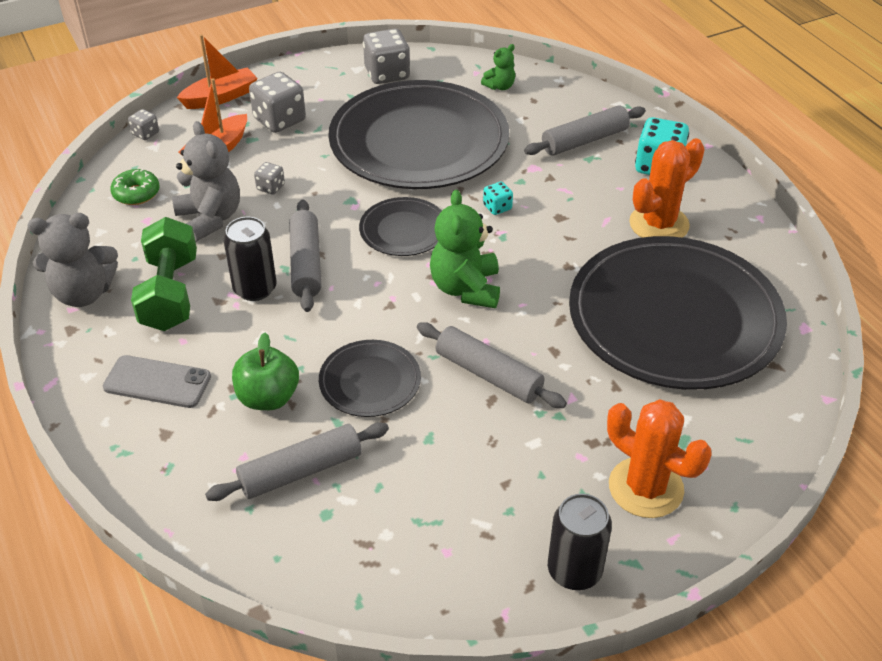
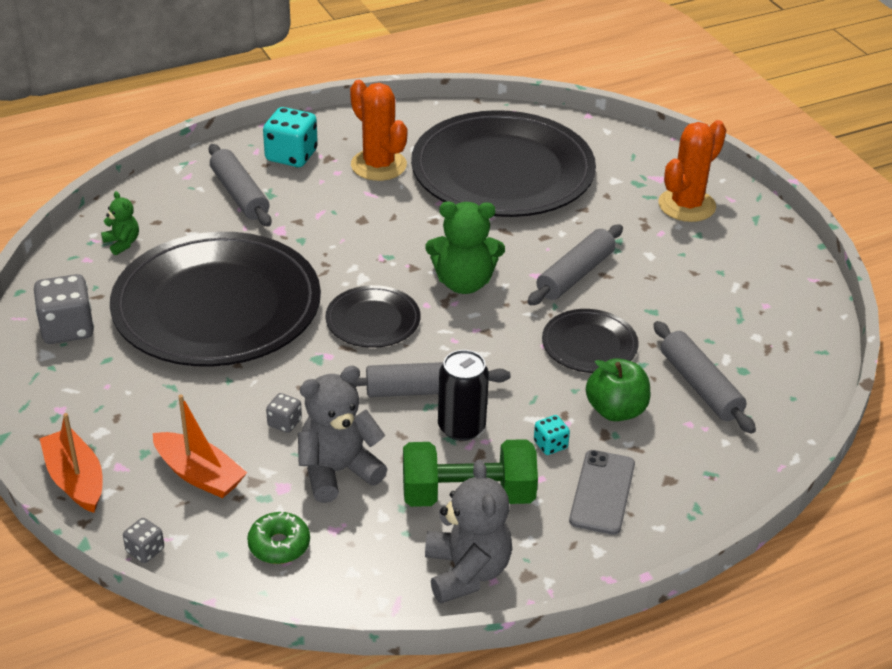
camera: 90 degrees left, 5 degrees down
(279, 120) = (145, 420): grey dice -> none
(497, 207) = (342, 257): turquoise dice -> turquoise dice (550, 445)
(574, 571) = (769, 245): black can -> none

